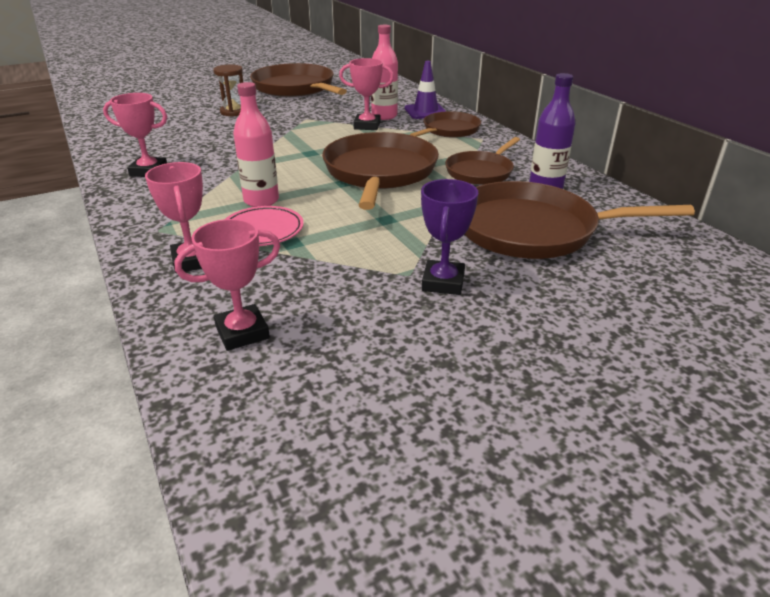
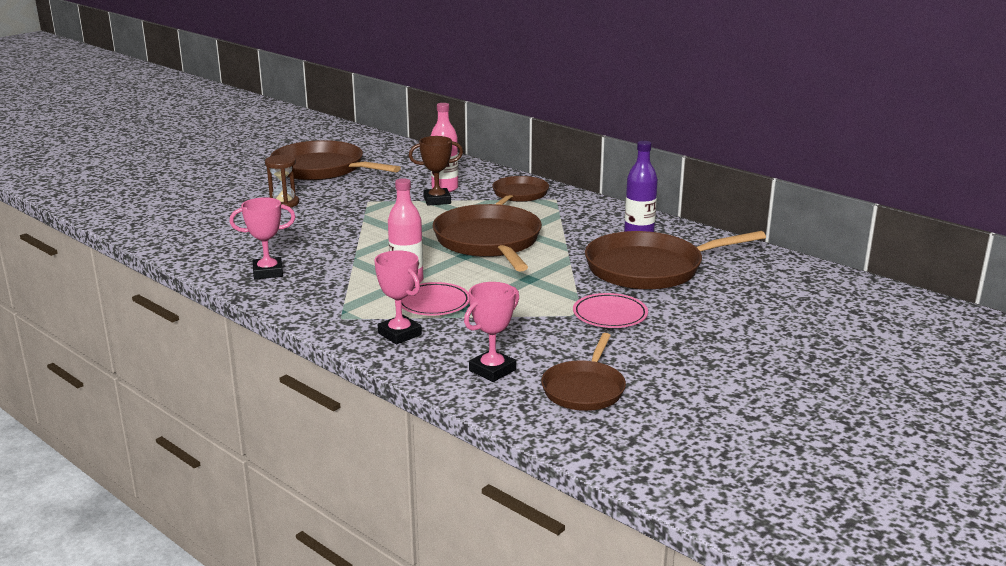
camera: 20 degrees left, 10 degrees down
(367, 126) = (437, 200): pink trophy -> brown trophy
(425, 111) = (481, 179): purple traffic cone -> none
(443, 282) = (610, 315): purple trophy -> pink plate
(480, 172) = (576, 229): brown pan -> brown pan (584, 389)

